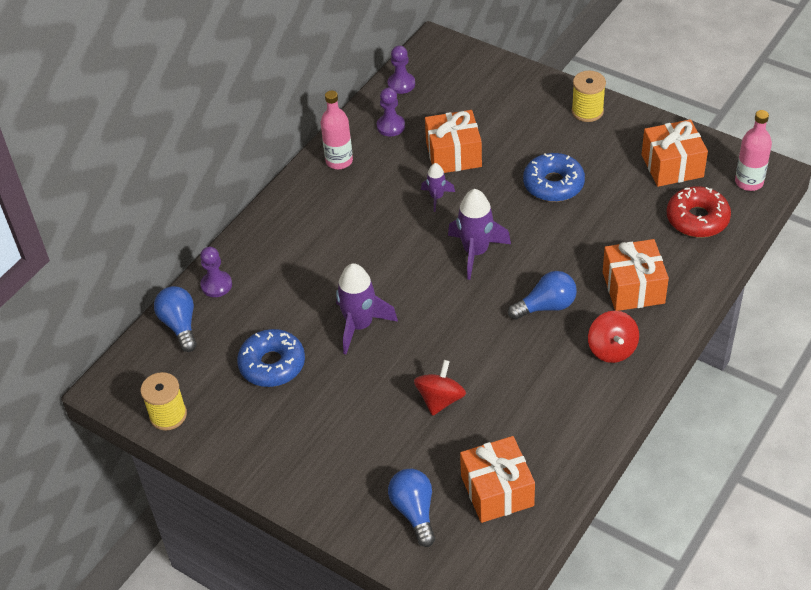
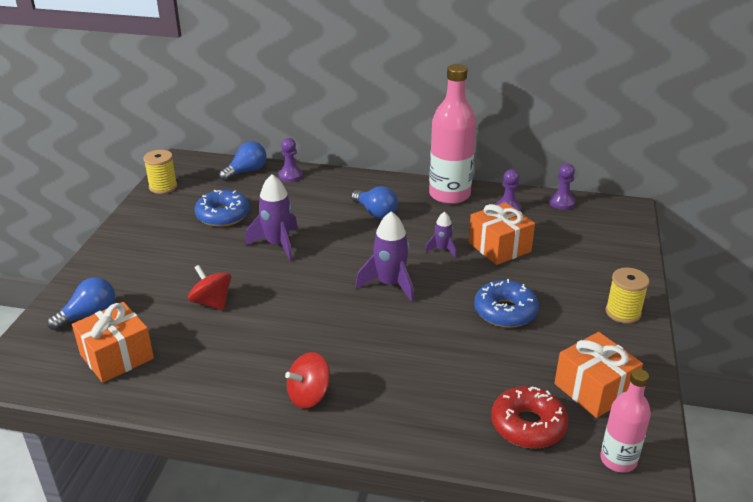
camera: 65 degrees right, 15 degrees down
(339, 161) = (449, 195): pink bottle -> pink bottle, size x1.74
(440, 399) = (212, 302): red spinning top -> red spinning top turned 135 degrees counterclockwise
(546, 306) = (345, 340): blue light bulb -> blue light bulb (375, 212)
(633, 287) = (399, 394): orange gift -> none

